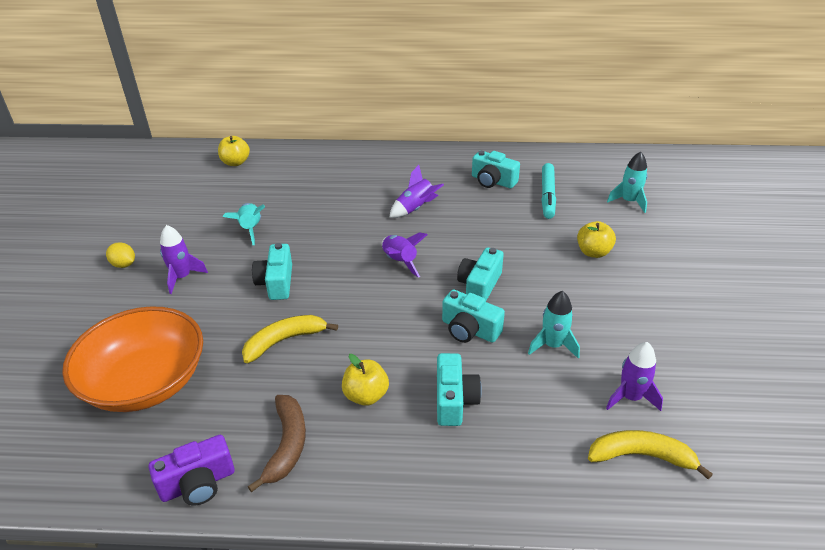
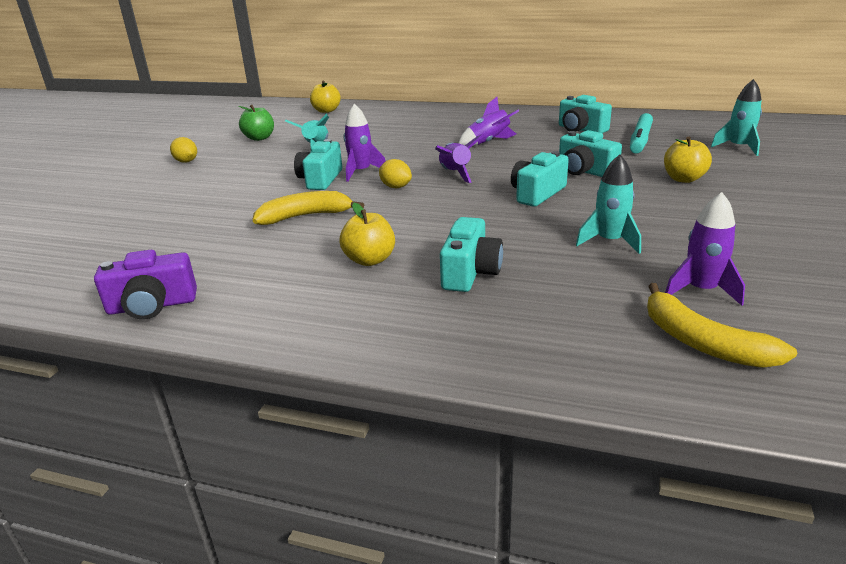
camera: 15 degrees right, 10 degrees down
(146, 382) = (153, 232): orange bowl -> none
(182, 277) = (233, 171): purple rocket -> purple rocket (361, 172)
(184, 217) = (259, 138): none -> green apple
(287, 445) = (262, 287): brown banana -> none
(352, 287) = (396, 187): none -> yellow lemon
(469, 330) = (512, 223): turquoise camera -> turquoise camera (585, 171)
(641, 456) = (702, 342): yellow banana -> yellow banana turned 150 degrees counterclockwise

